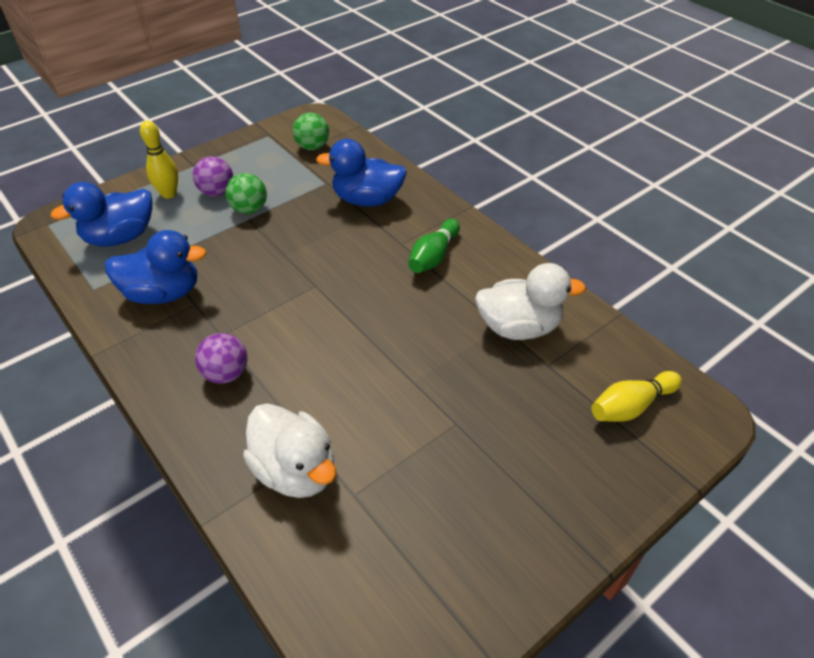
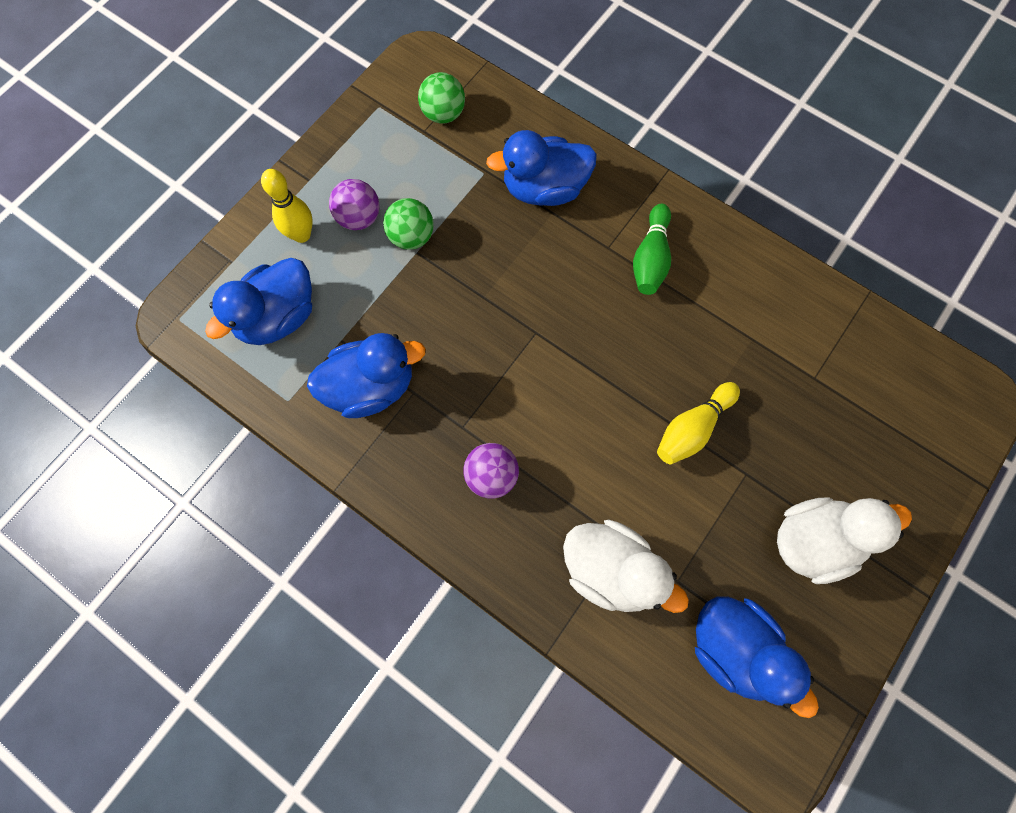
camera: 15 degrees left, 25 degrees up
(385, 569) = (734, 649): none -> blue duck
(519, 327) = (772, 336): white duck -> white duck (814, 541)
(631, 406) = (906, 409): yellow bowling pin -> yellow bowling pin (692, 429)

